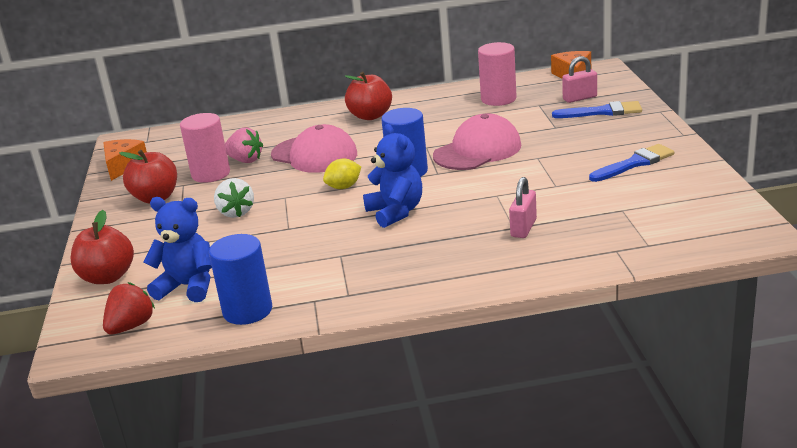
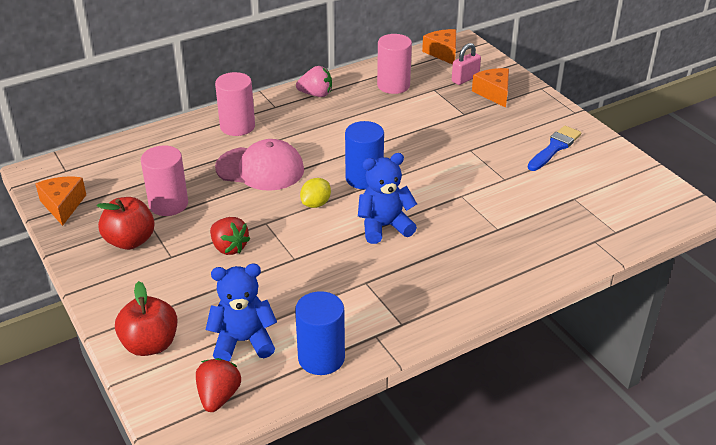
camera: 25 degrees left, 10 degrees up
(236, 212) = (229, 247): white strawberry -> red strawberry
(245, 160) = (193, 183): pink strawberry -> pink strawberry (316, 94)
(320, 121) = (237, 126): none -> pink cylinder
(370, 116) = (284, 116): red apple -> none
(396, 212) = (384, 226): blue teddy bear -> blue teddy bear turned 60 degrees counterclockwise
(477, 150) = (412, 147): pink cap -> none
(523, 228) = (507, 228): pink padlock -> none
(602, 112) = (494, 93): blue brush -> orange cheese

